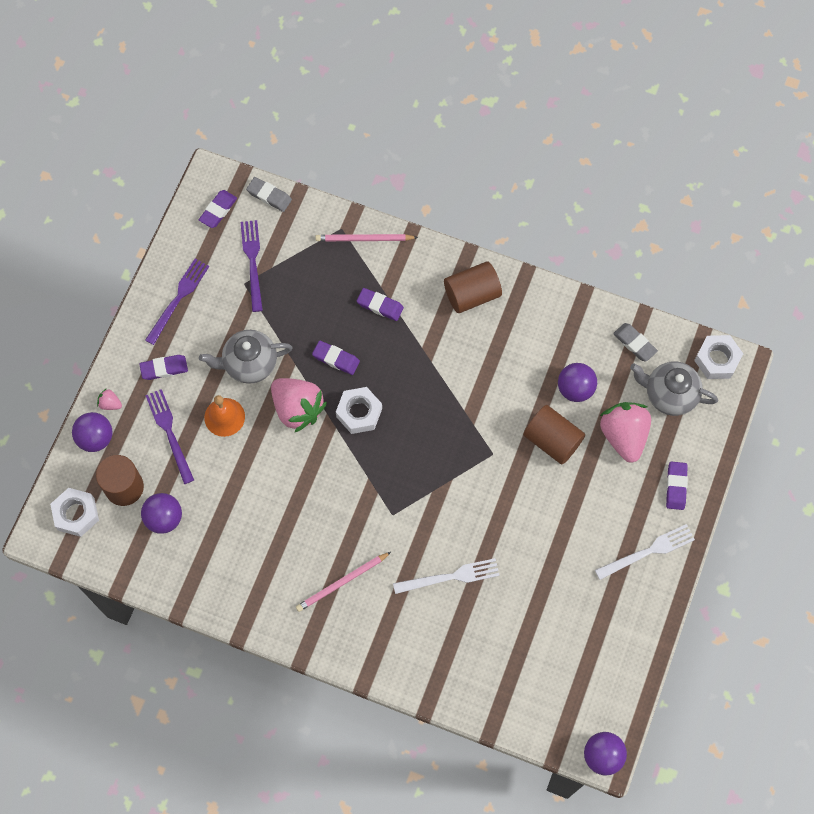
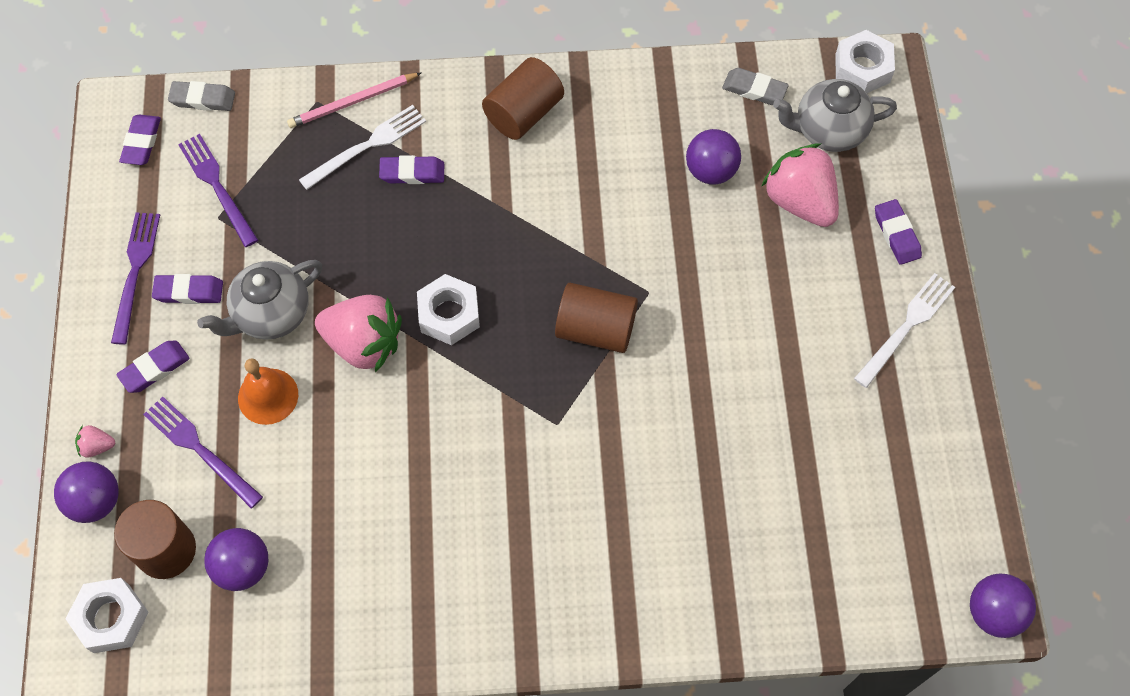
camera: 25 degrees left, 5 degrees down
(336, 359) = (385, 260): purple eraser -> purple eraser (189, 291)
(342, 582) = (533, 543): pink pencil -> none
(450, 577) = (673, 471): white fork -> white fork (367, 146)
(552, 440) = (715, 244): brown cylinder -> brown cylinder (595, 329)

